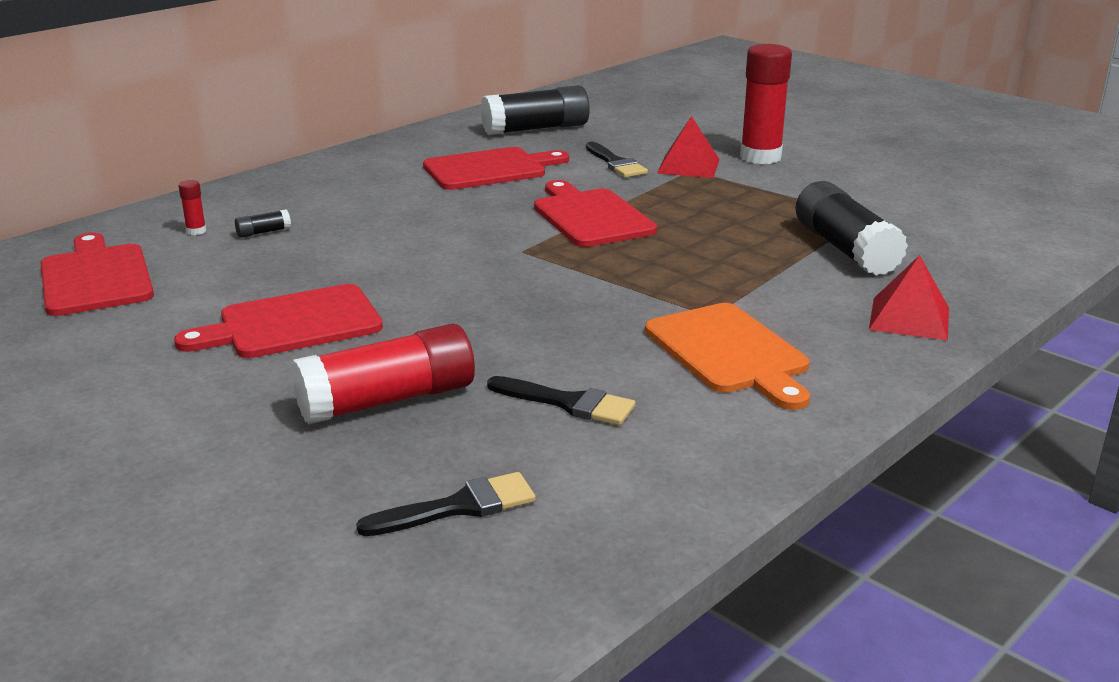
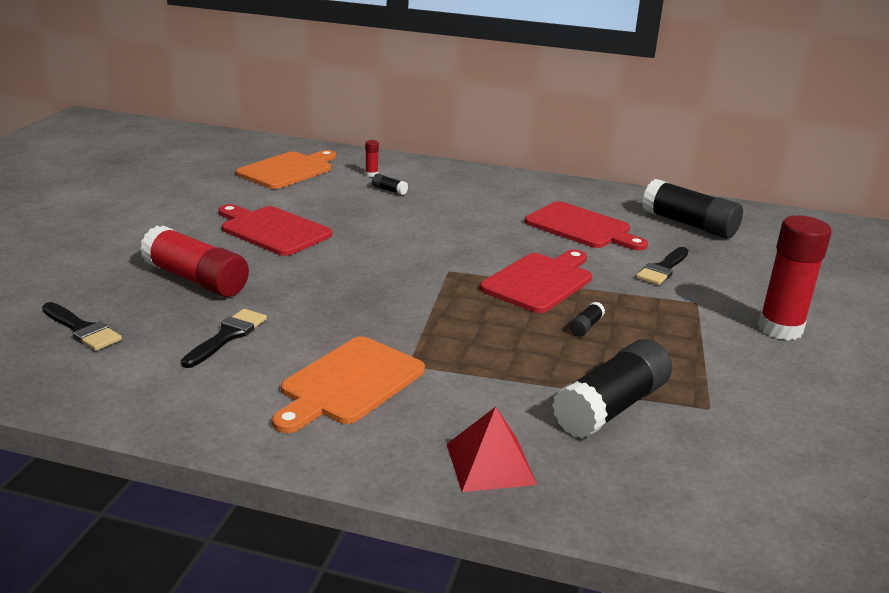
camera: 60 degrees right, 0 degrees up
(95, 277) = (288, 170): red cutting board -> orange cutting board
(568, 403) = (227, 336): black brush -> black brush turned 150 degrees counterclockwise
(688, 166) = (704, 299): red pyramid -> none
(699, 221) = (586, 326): none -> black glue stick

